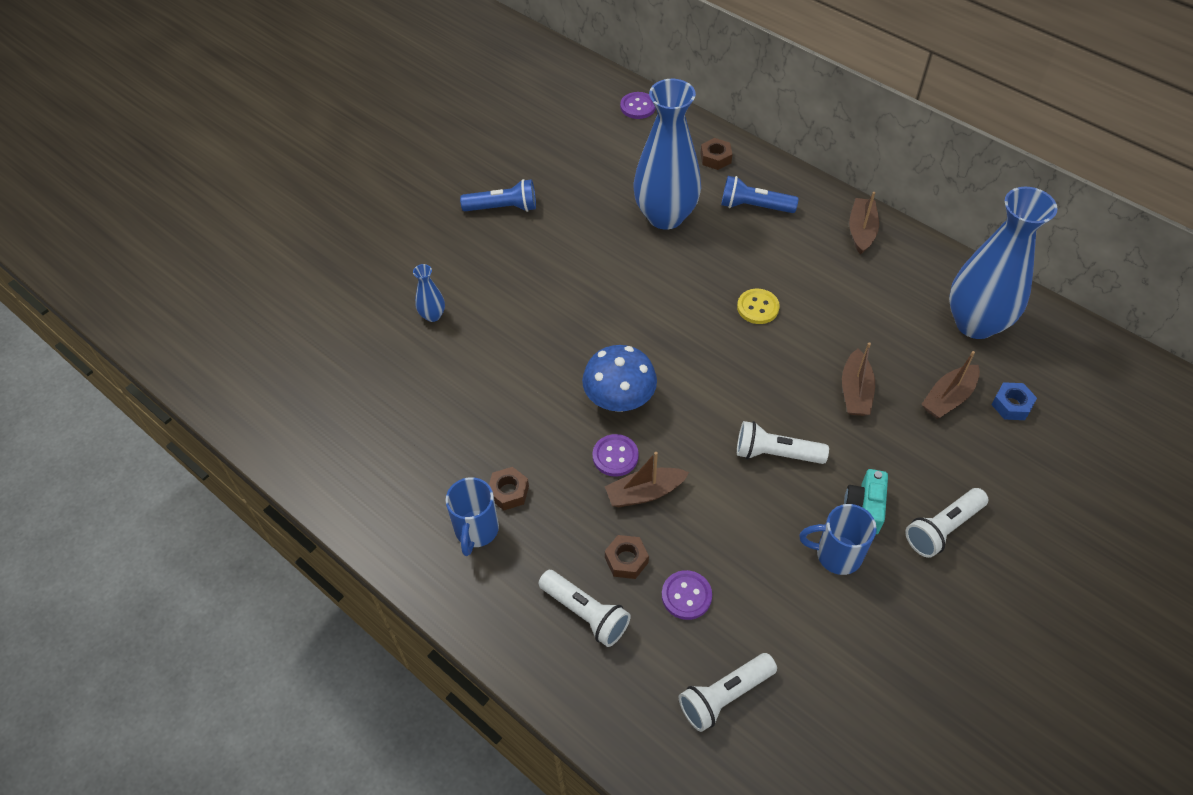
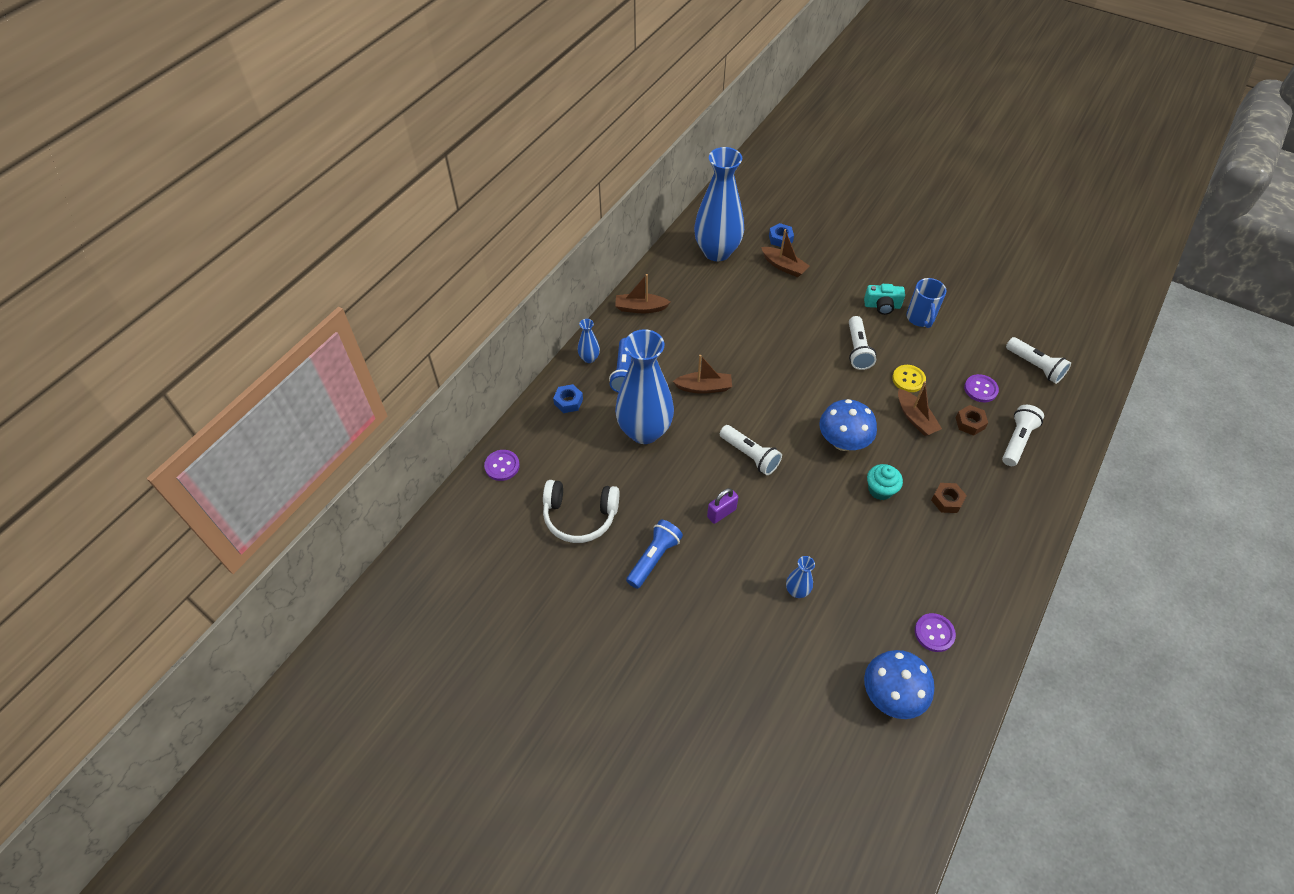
camera: 100 degrees left, 0 degrees up
(295, 370) = (891, 695): none -> blue mushroom
(476, 530) = (986, 516): blue mug -> none
(503, 208) = (654, 558): blue flashlight -> blue flashlight turned 45 degrees clockwise
(540, 423) = (880, 490): none -> turquoise cupcake
(543, 267) = (721, 513): none -> purple padlock
(565, 158) = (580, 516): none -> white headphones
(615, 456) = (892, 438): purple button -> purple button (934, 633)
(715, 158) = (568, 402): brown nut -> blue nut
(758, 307) = (731, 365): yellow button -> yellow button (908, 379)
(779, 179) = (589, 358): none -> blue vase
(855, 391) = (792, 310): brown boat -> brown boat (704, 387)
(942, 528) = (882, 272): white flashlight -> white flashlight (750, 455)

